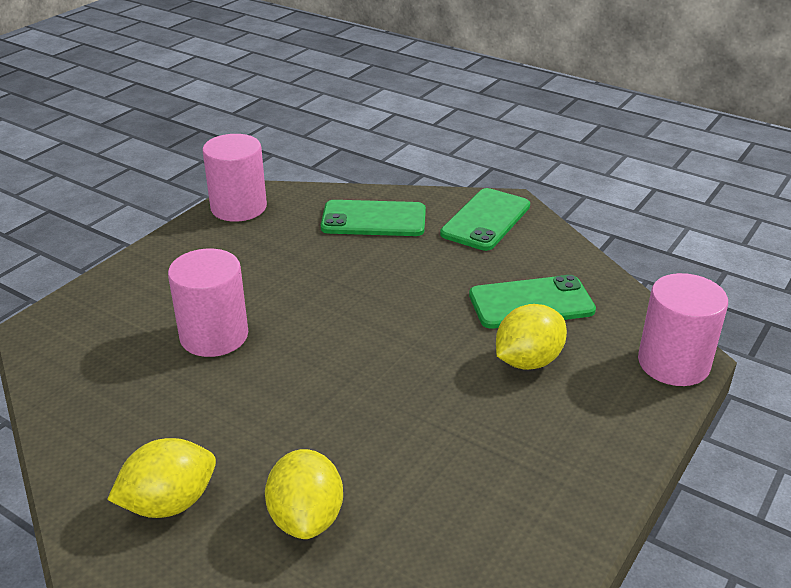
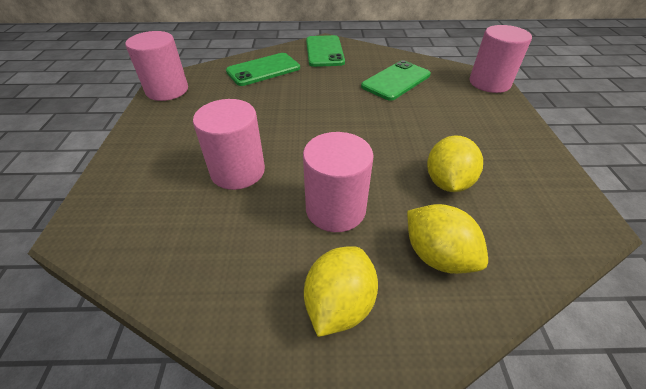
camera: 35 degrees left, 10 degrees up
(263, 422) = (335, 209): none -> pink cylinder
(528, 361) = (431, 108): yellow lemon -> yellow lemon (447, 182)

